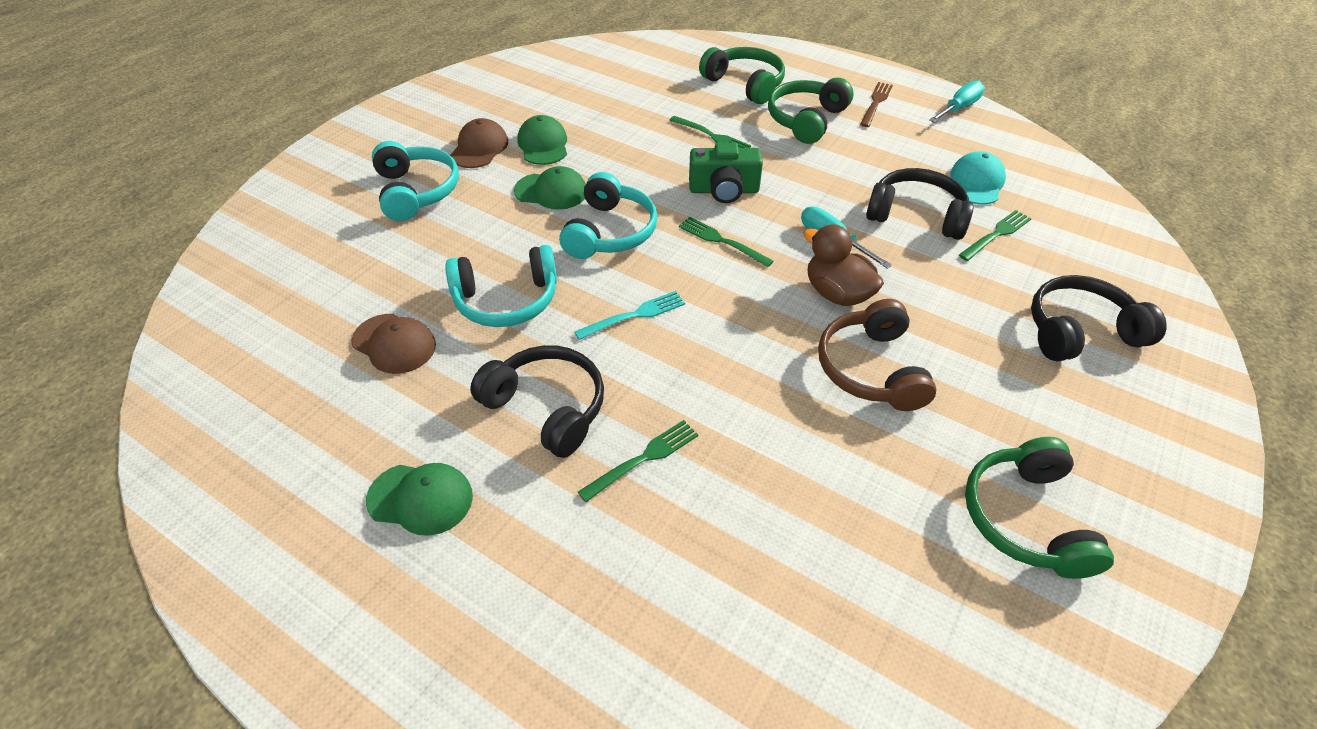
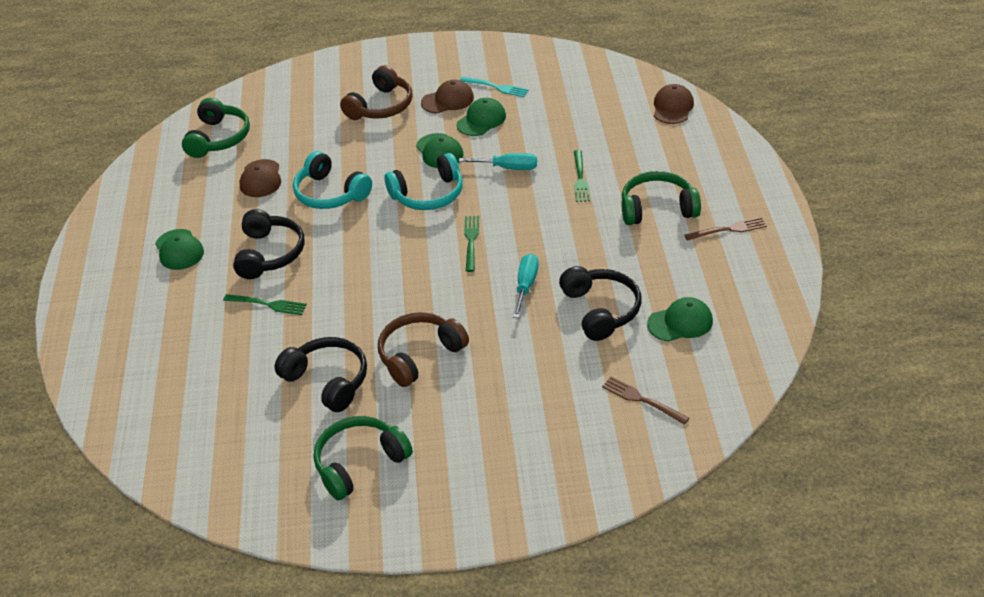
camera: 55 degrees right, 5 degrees down
(417, 191) = (381, 106): turquoise headphones -> brown headphones
(634, 315) = (367, 244): turquoise fork -> turquoise fork (496, 87)
(680, 50) = (673, 107): none -> brown cap
(724, 190) = (524, 215): green camera -> none
(745, 84) = (667, 158): green headphones -> green headphones (218, 138)
(837, 293) = (474, 311): brown duck -> none
(959, 108) = (780, 273): turquoise screwdriver -> turquoise screwdriver (508, 168)
(976, 182) = (680, 322): turquoise cap -> green cap
(996, 234) = (623, 356): green fork -> none
(1068, 254) = (642, 400): none -> brown fork
(1079, 331) = (555, 433): black headphones -> black headphones (328, 380)

